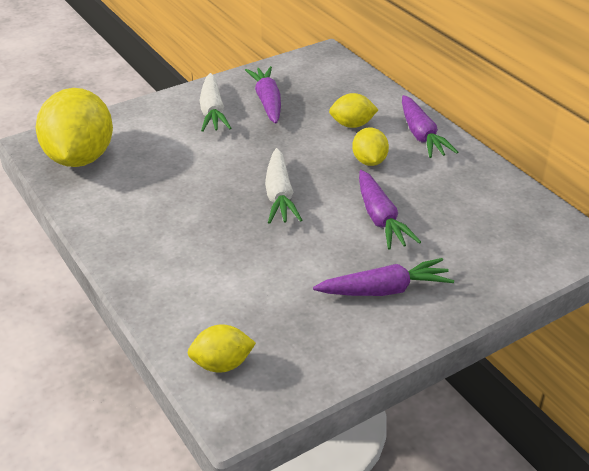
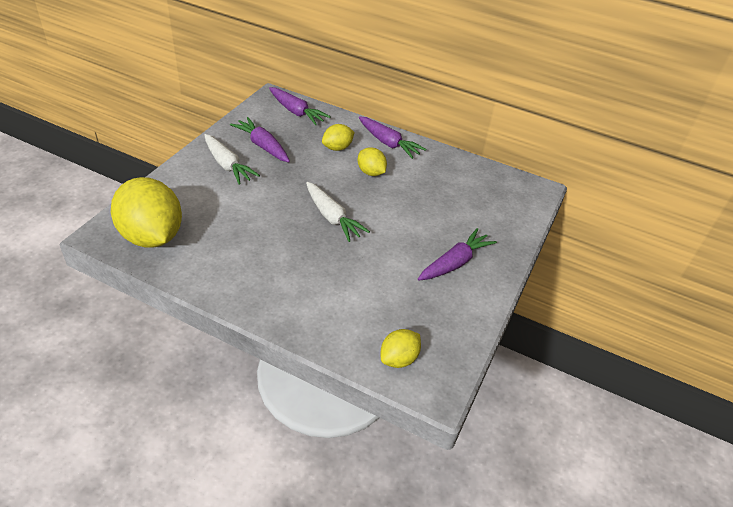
camera: 35 degrees left, 5 degrees up
(380, 218) = (411, 212): purple carrot -> purple carrot (296, 112)

